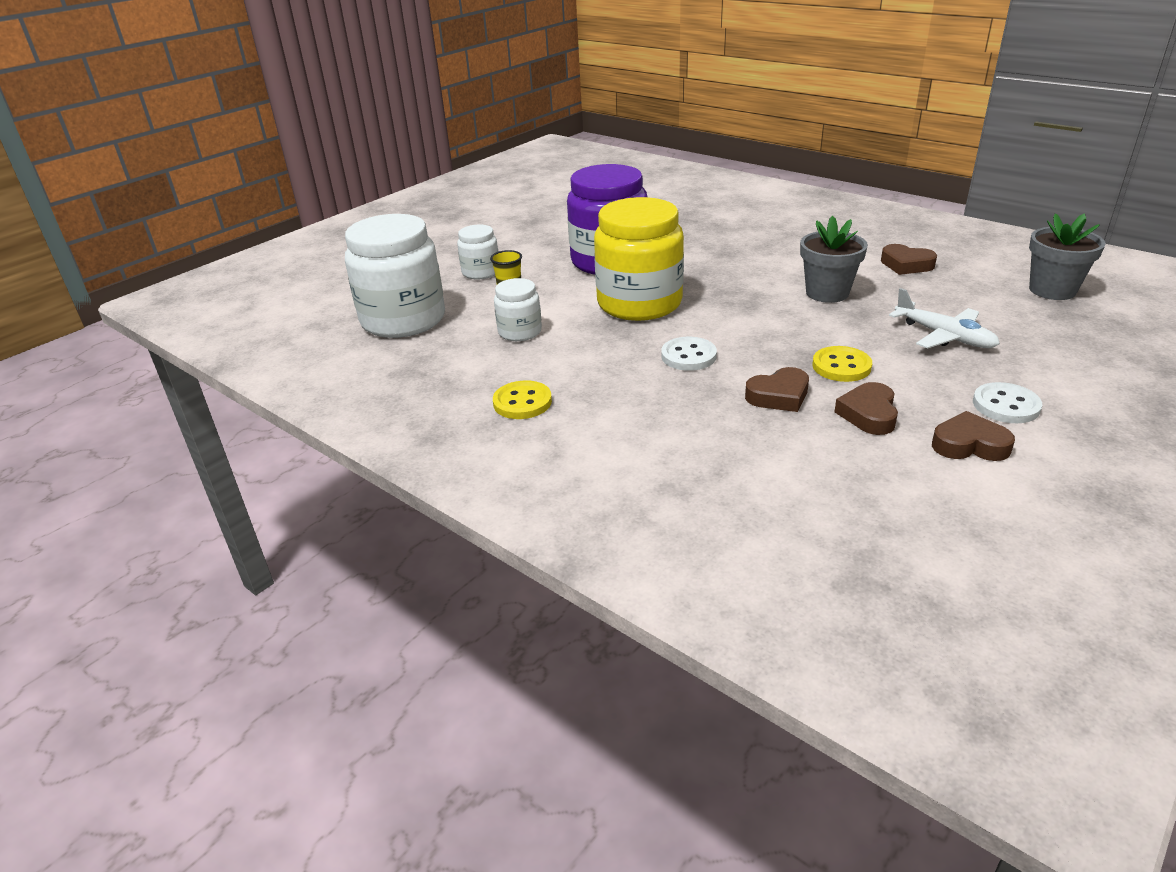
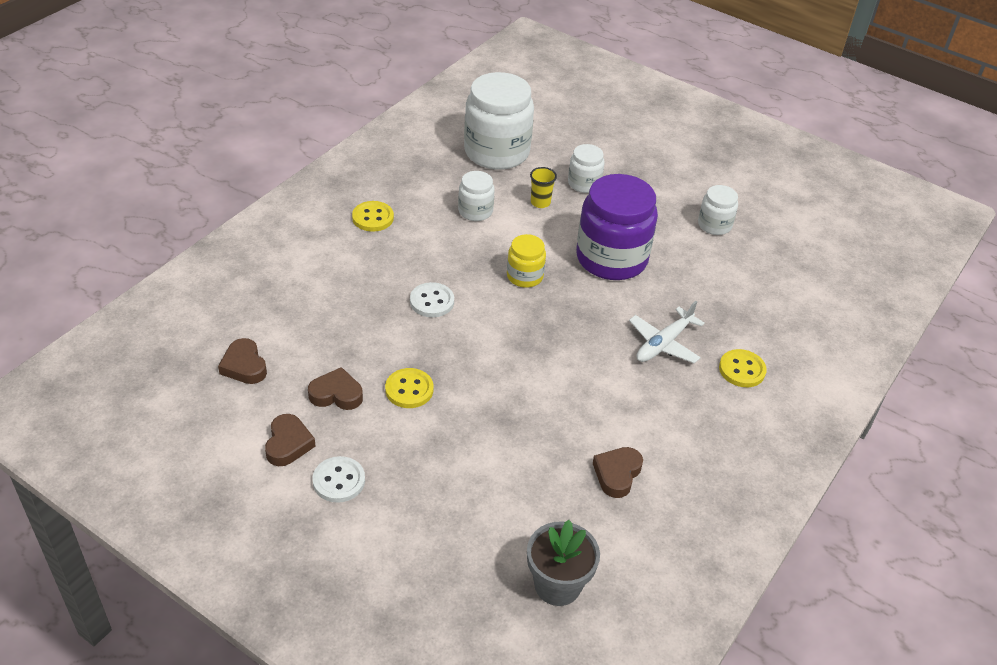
camera: 80 degrees right, 10 degrees up
(560, 218) = (714, 225): none -> white jar
(639, 303) = (524, 276): yellow jar -> yellow jar, size x0.50
(756, 216) = (742, 370): none -> yellow button
(779, 396) = (367, 347): brown heart -> brown heart (244, 366)
(827, 293) = (547, 401): grey flower pot -> none
(944, 336) = (458, 469): white plane -> white plane (664, 343)

